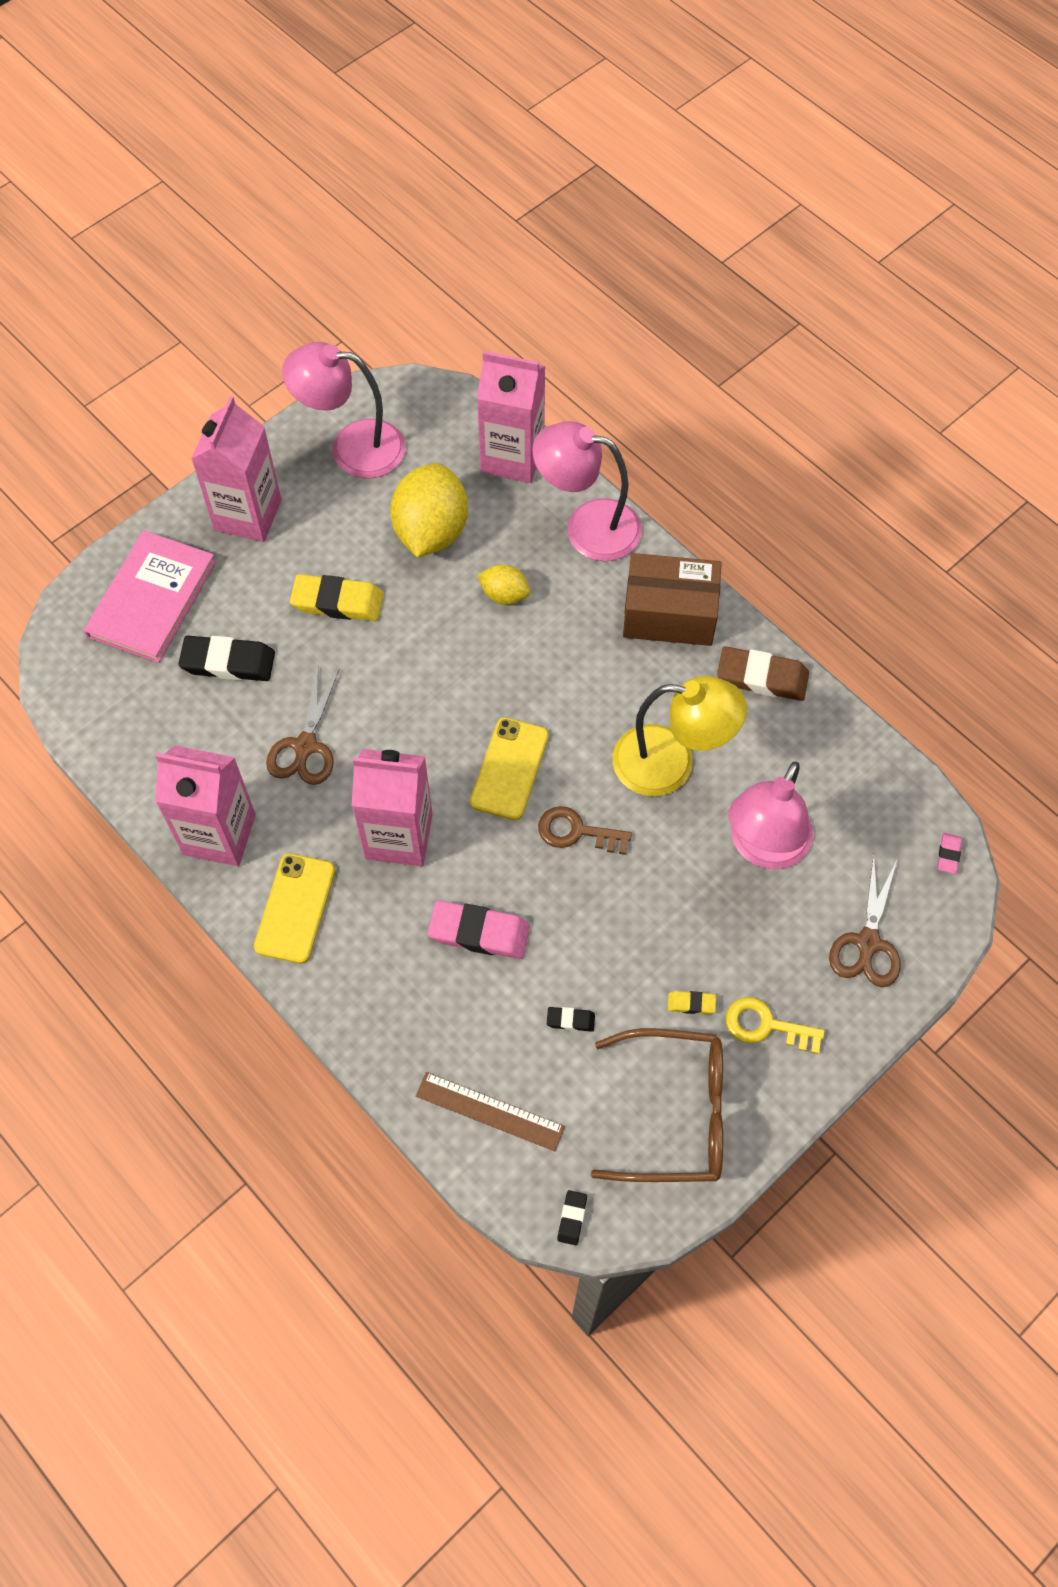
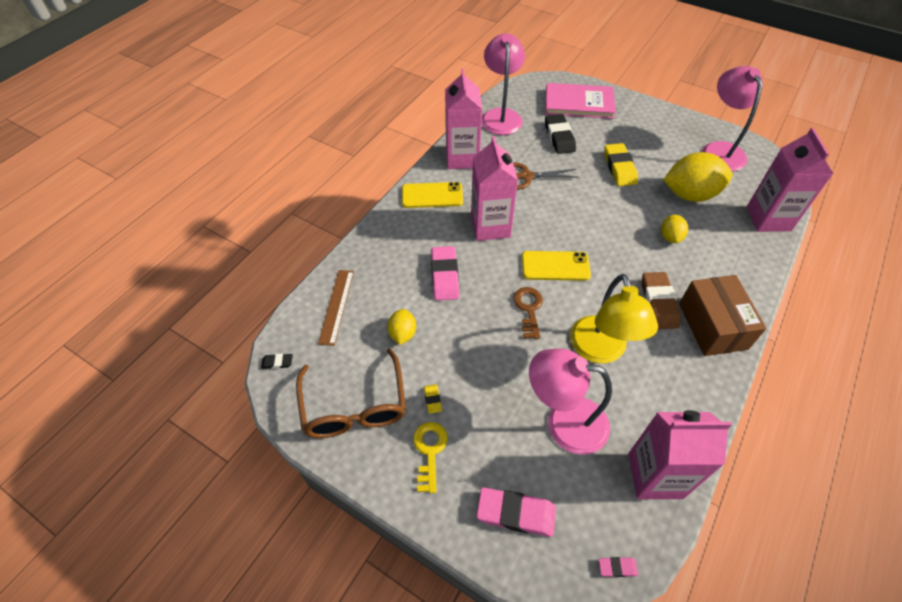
camera: 75 degrees right, 10 degrees down
(248, 515) = (648, 122): pink carton -> pink carton (655, 475)
(570, 1020) = (402, 334): black eraser -> yellow lemon
(587, 526) = (747, 266): pink lamp -> pink lamp (501, 116)
(762, 677) = (698, 394): brown eraser -> brown eraser (658, 303)
(868, 943) = (516, 513): brown scissors -> pink eraser

